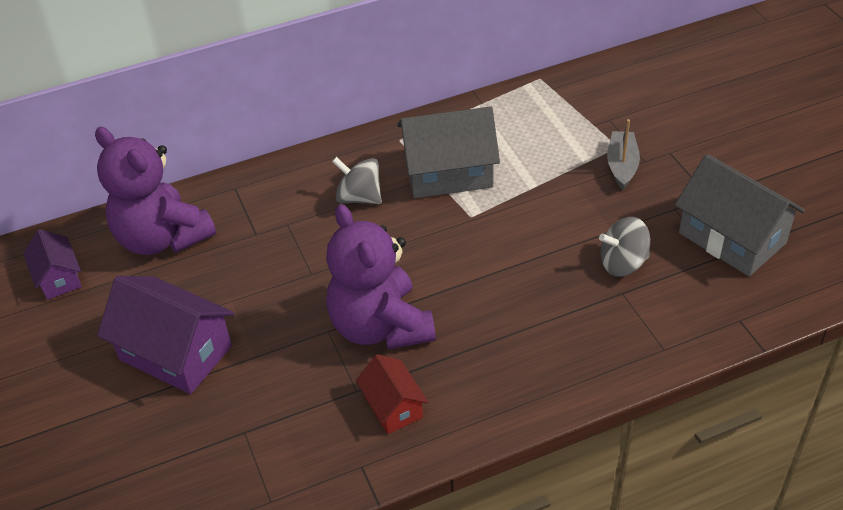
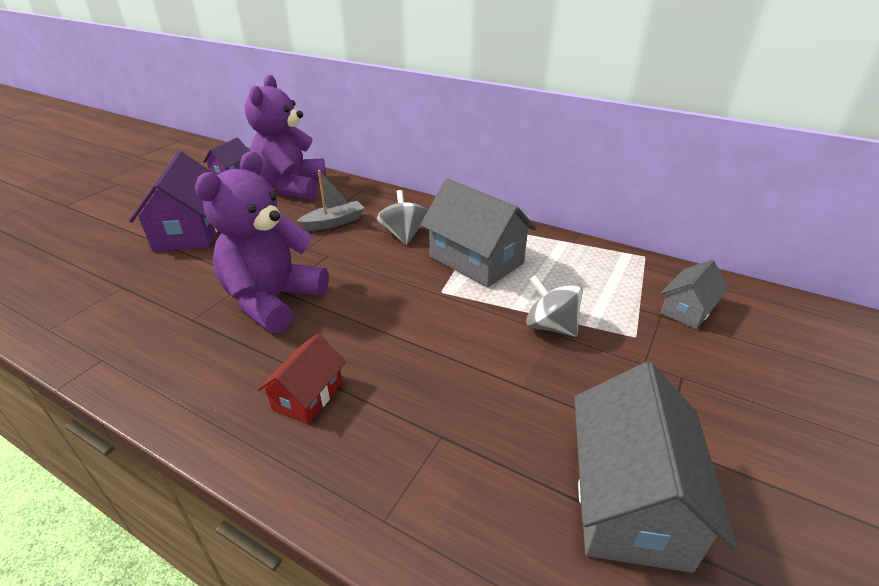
camera: 50 degrees right, 10 degrees down
(393, 406) = (182, 346): red house -> red house (307, 396)
(616, 103) = (687, 310): none -> grey house
(622, 166) = (615, 351): grey boat -> grey boat (333, 222)
(623, 263) = (484, 415): grey spinning top -> grey spinning top (550, 326)

